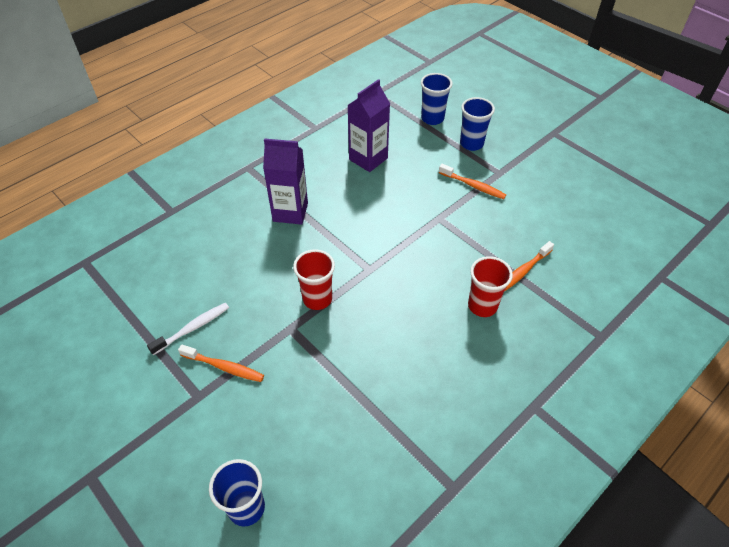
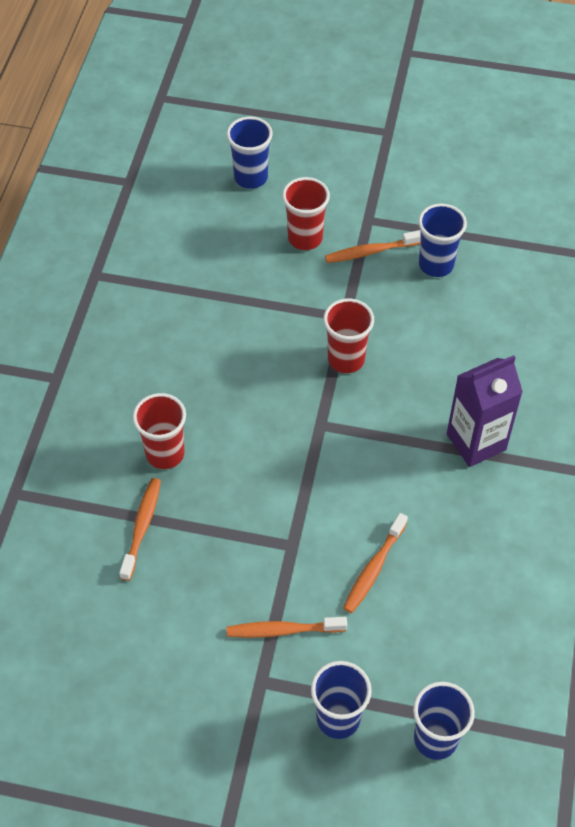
camera: 145 degrees right, 5 degrees up
(193, 328) = (436, 265): white toothbrush -> blue cup
(259, 411) = (305, 238): none -> red cup
(368, 159) = (459, 588): purple carton -> none
(403, 187) = (374, 568): none -> orange toothbrush

